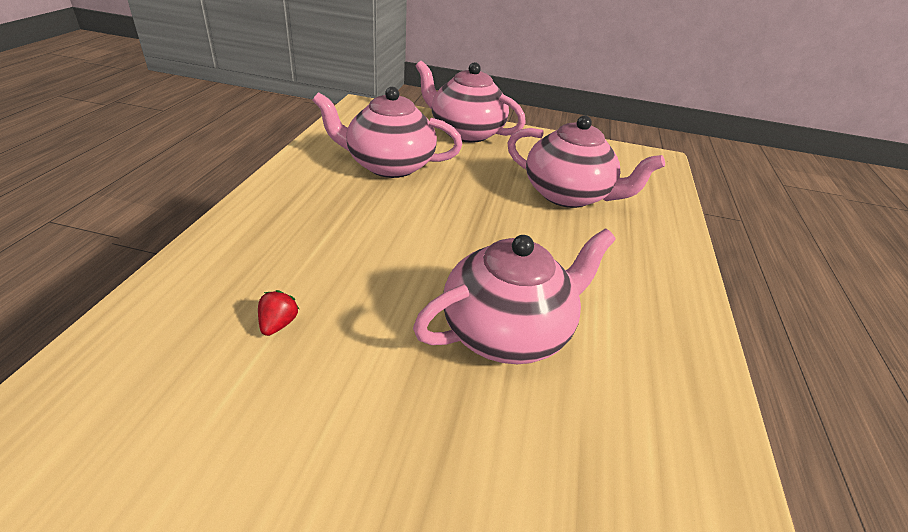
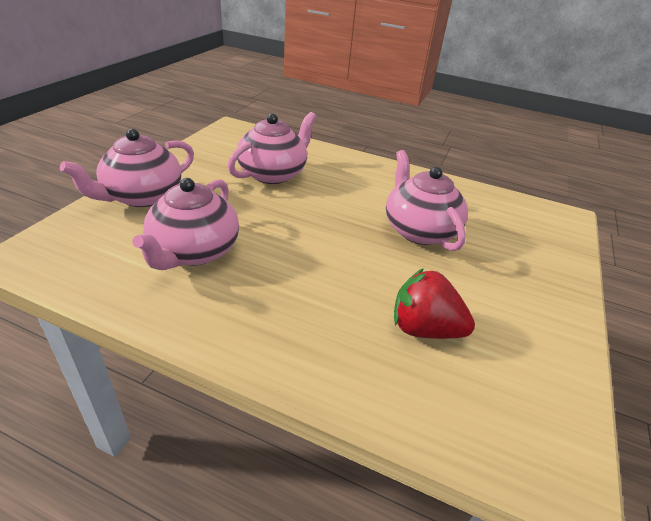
camera: 80 degrees left, 0 degrees up
(278, 324) = (424, 329): red strawberry -> red strawberry, size x2.29

